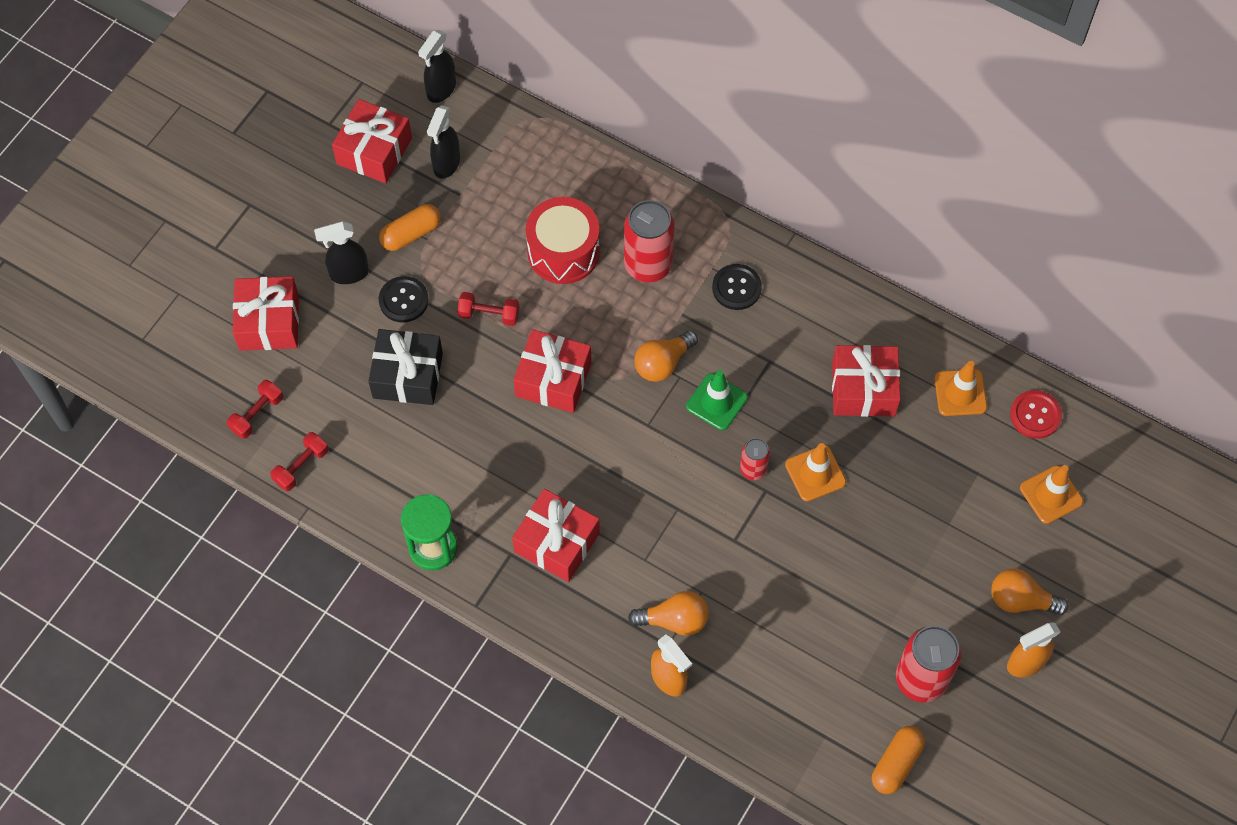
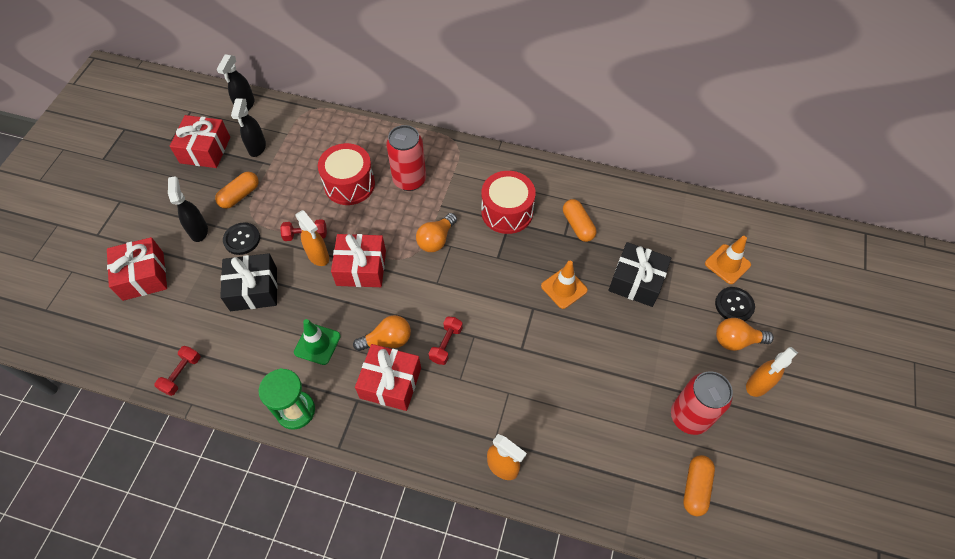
camera: 15 degrees left, 5 degrees down
(257, 414) = (141, 343): red dumbbell -> red dumbbell (446, 344)
(349, 274) = (199, 230): black spray bottle -> black spray bottle turned 105 degrees clockwise
(500, 349) = (318, 256): none -> orange spray bottle
(674, 620) = (494, 419): orange light bulb -> orange light bulb (387, 340)
(716, 402) = (481, 256): green traffic cone -> green traffic cone (317, 344)
(736, 288) = (473, 181): black button -> black button (734, 305)
(753, 469) = (520, 296): red can -> none
(771, 345) = (507, 212): none -> red drum
(863, 389) = (578, 225): red gift -> orange capsule
(916, 488) = (636, 281): none -> black gift
(960, 393) = (642, 213): orange traffic cone -> none
(1035, 415) = (696, 216): red button -> none

